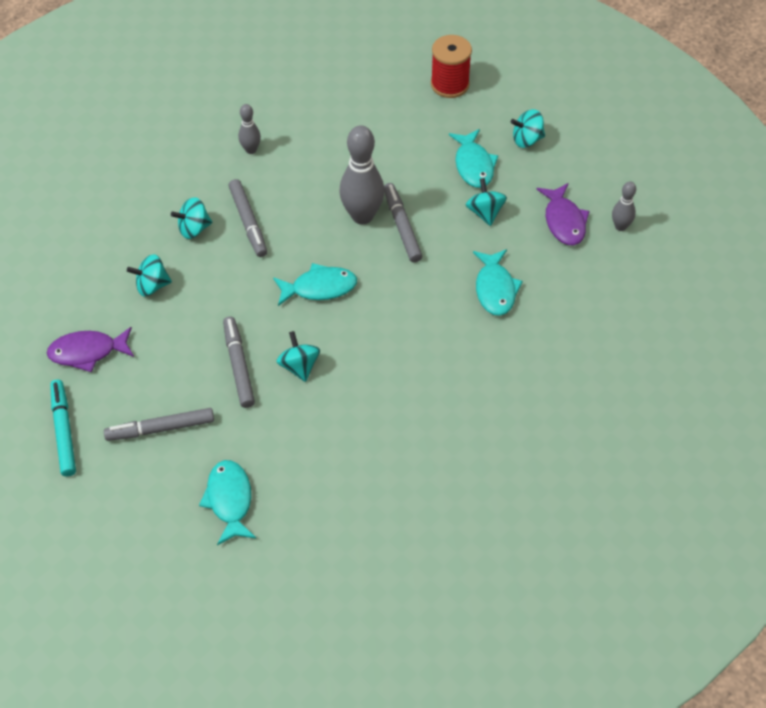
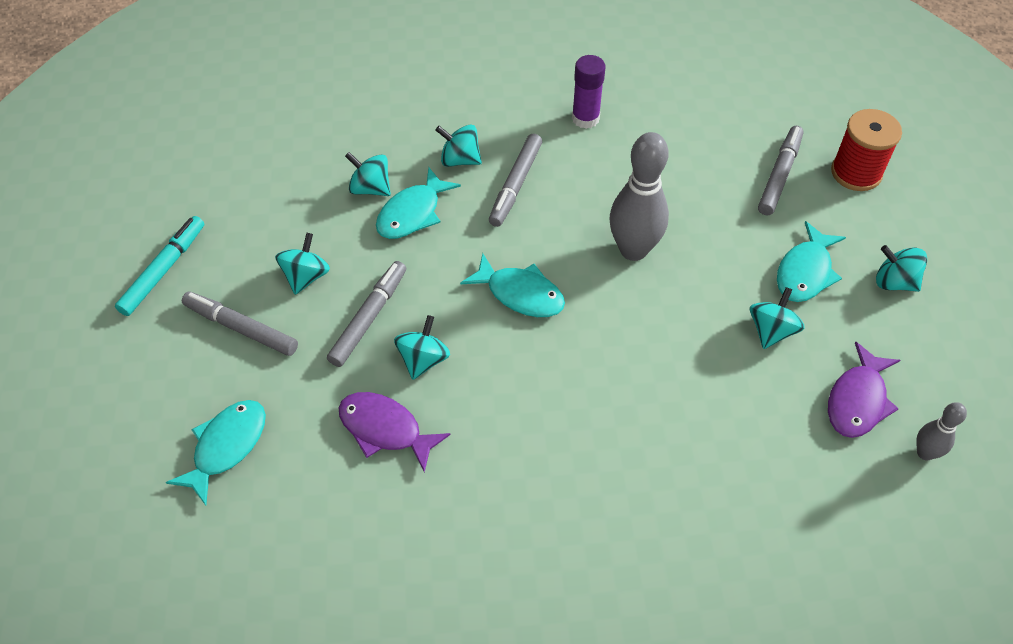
camera: 40 degrees right, 0 degrees up
(87, 352) = (256, 212): purple fish -> purple fish (385, 429)
(169, 369) = (306, 277): none -> turquoise spinning top
(251, 150) = (585, 118): grey bowling pin -> purple glue stick
(402, 226) = (664, 287): grey marker -> grey marker (779, 175)
(495, 289) = (705, 422): turquoise fish -> turquoise fish (412, 213)

